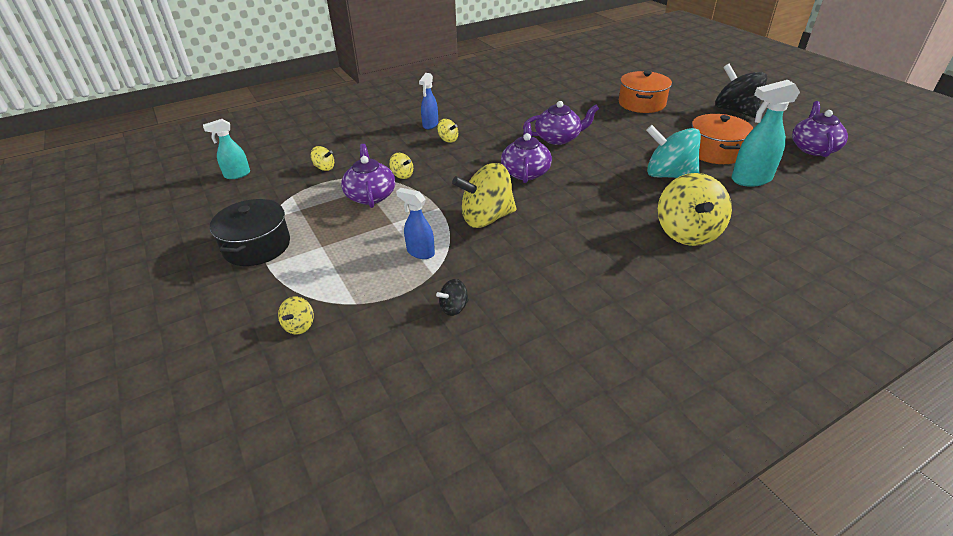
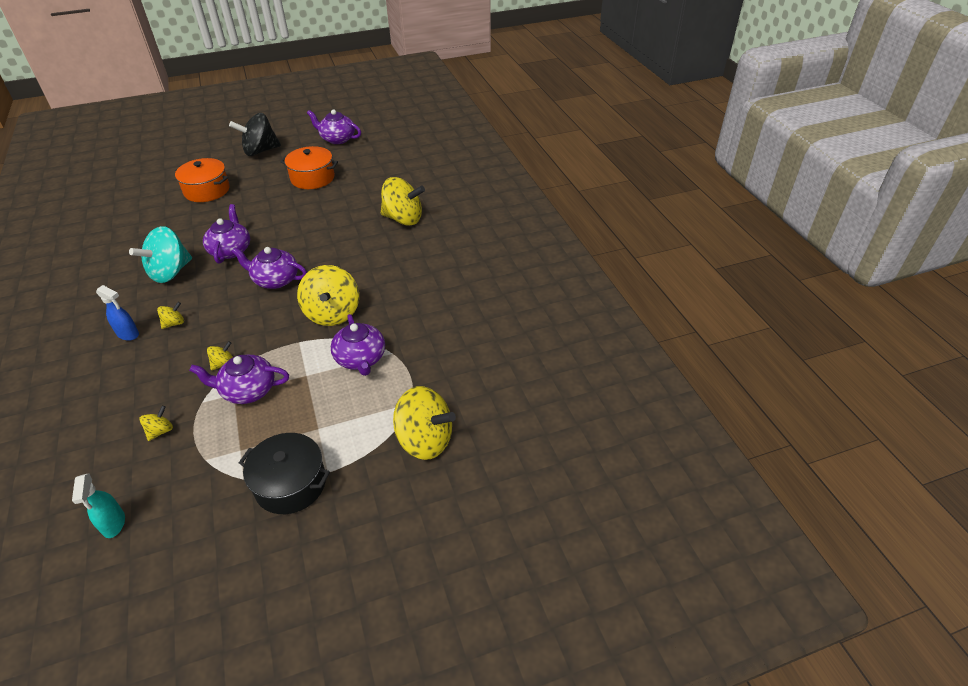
camera: 80 degrees left, 5 degrees up
(299, 326) = (425, 440): yellow spinning top -> yellow spinning top, size x2.21
(420, 252) = (360, 359): blue spray bottle -> purple teapot
(454, 308) = (437, 344): black spinning top -> none
(668, 175) = (330, 207): turquoise spinning top -> turquoise spinning top (170, 272)
(750, 179) = (358, 175): turquoise spray bottle -> none

